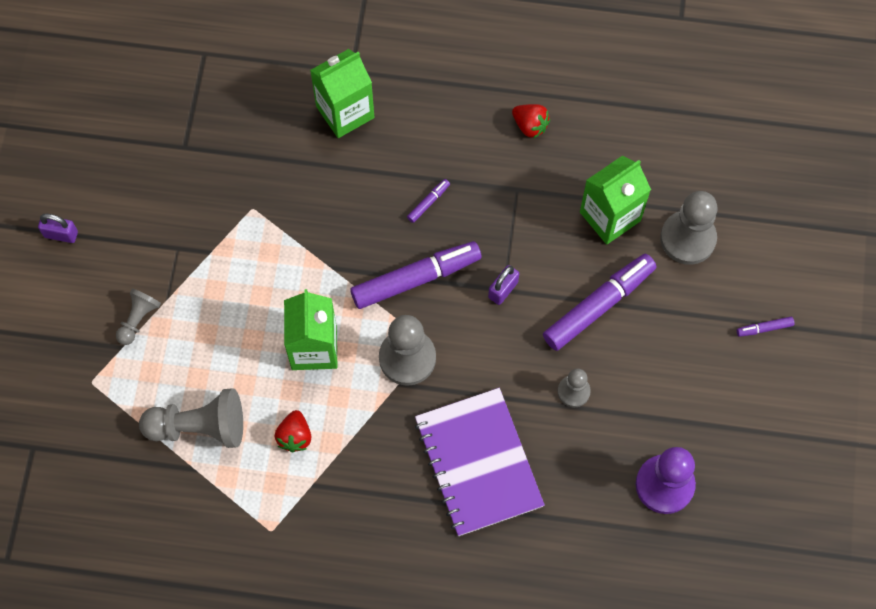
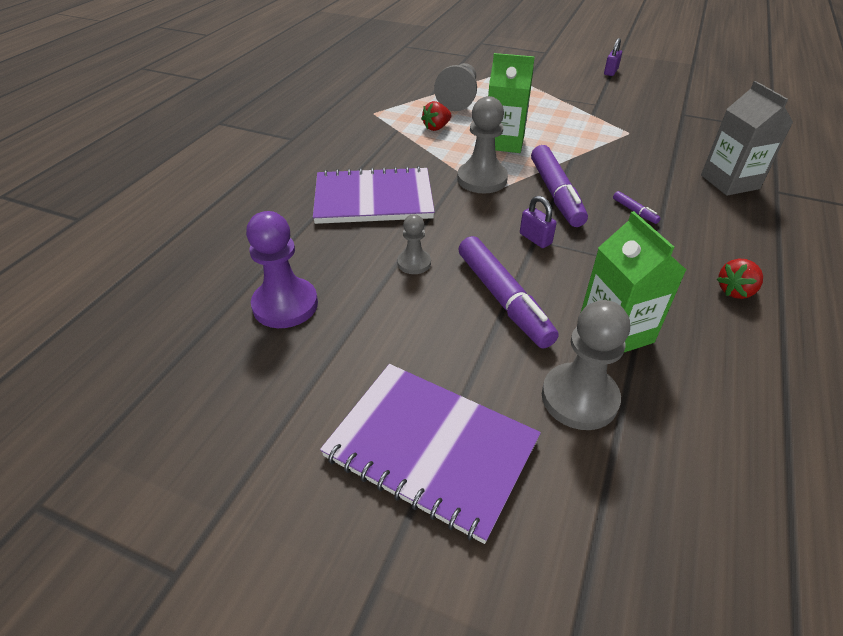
camera: 105 degrees right, 25 degrees down
(138, 319) = (543, 88): grey pawn -> none
(295, 436) = (436, 128): red strawberry -> red strawberry turned 60 degrees counterclockwise
(345, 112) = (729, 182): green carton -> grey carton
(764, 328) = (431, 448): purple marker -> purple notebook

